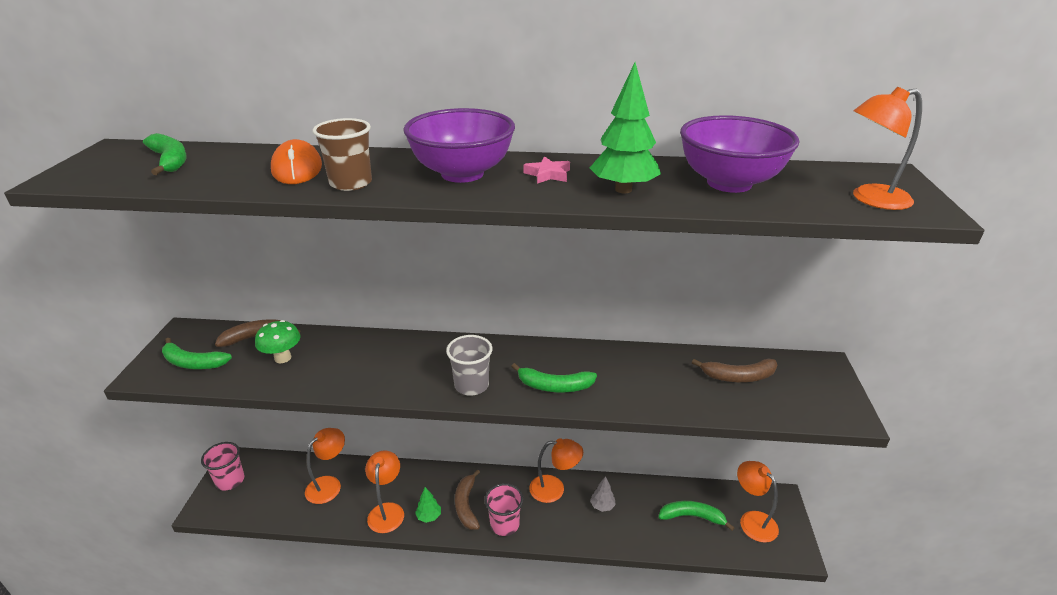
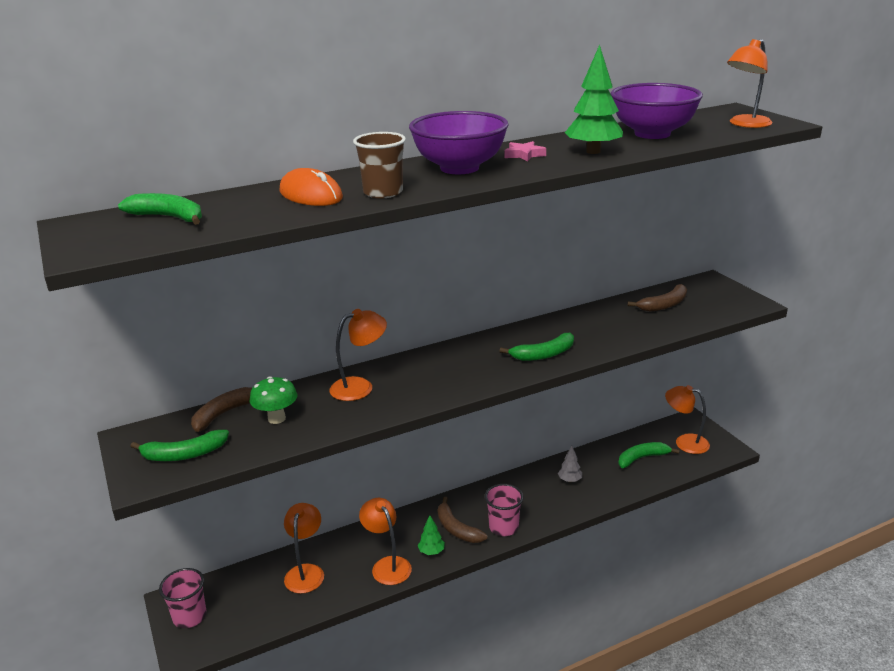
camera: 30 degrees left, 5 degrees down
(471, 385) = (478, 376): grey cup -> none
(554, 489) = (520, 485): orange lamp -> orange lamp (360, 387)

